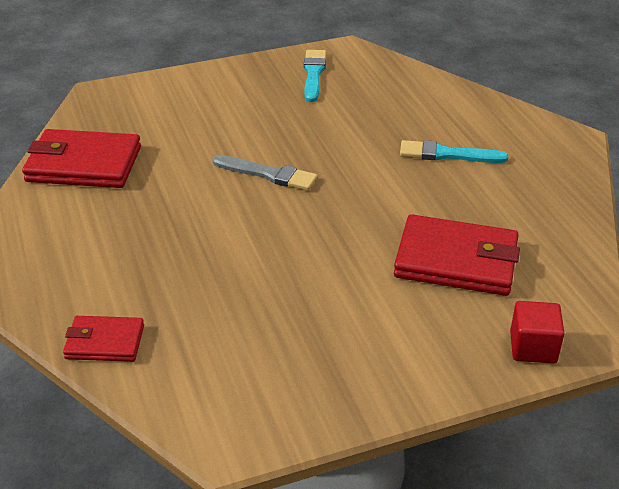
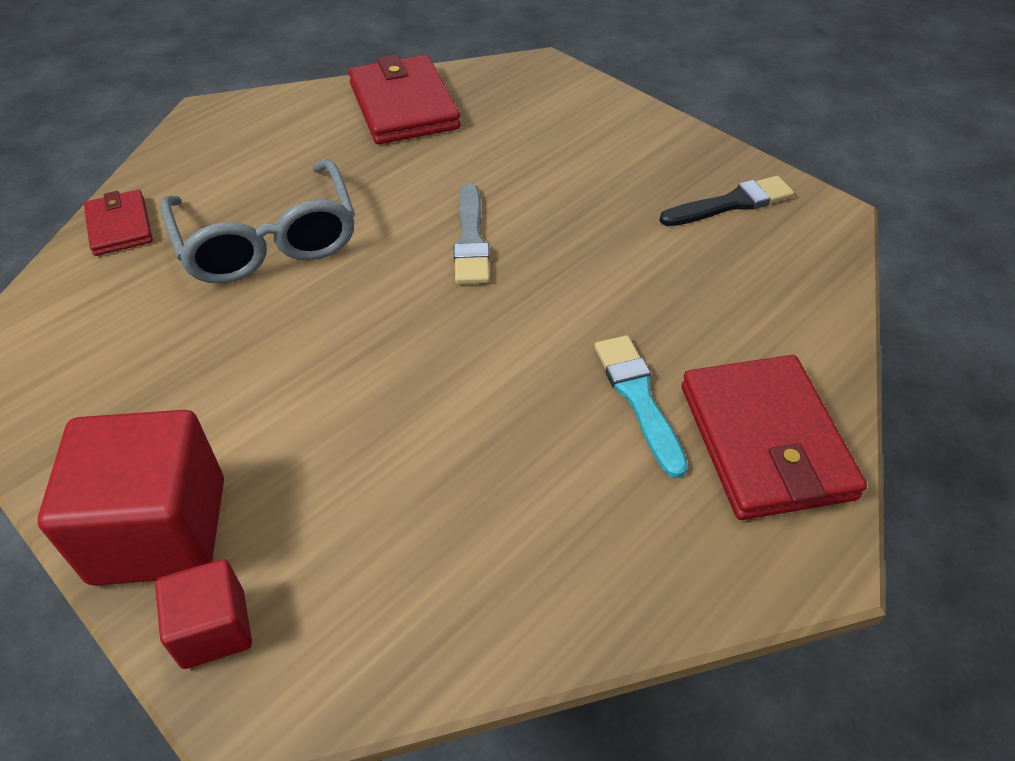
camera: 65 degrees right, 10 degrees up
(193, 264) = (267, 241): none -> grey glasses
(313, 74) = (731, 203): turquoise brush -> black brush
(448, 361) = (159, 530): none -> red cube
(456, 261) = (380, 481): red wallet -> red wallet (765, 441)

